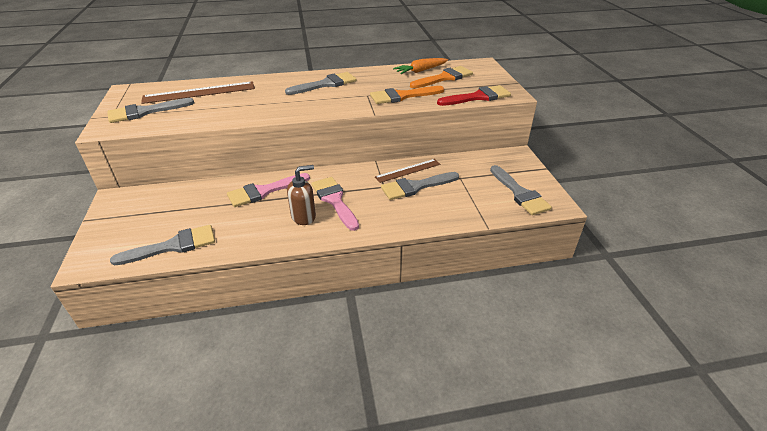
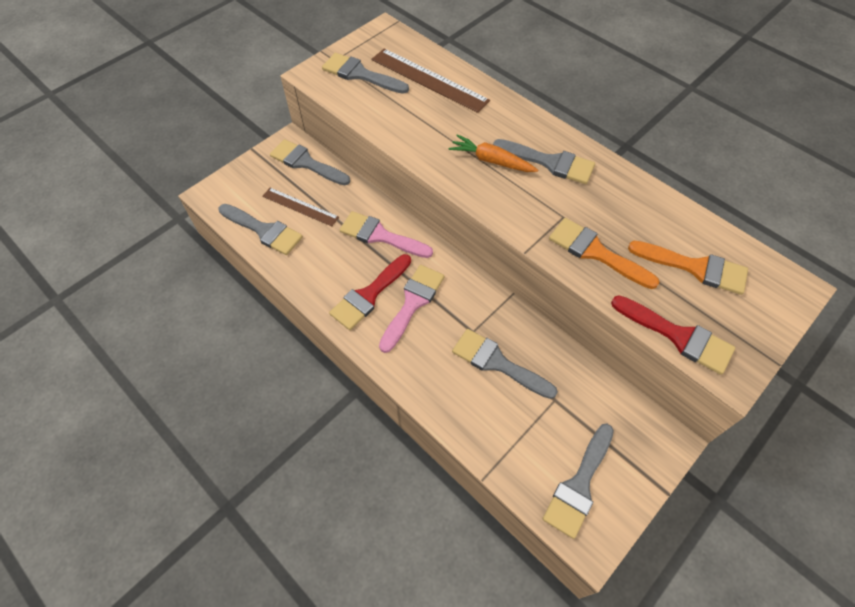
camera: 55 degrees right, 20 degrees up
(148, 198) = (306, 163): none -> grey brush
(304, 216) = (369, 295): brown soap dispenser -> red brush
(408, 170) = (521, 337): brown ruler -> brown ruler (300, 207)
(421, 71) = (688, 230): orange carrot -> orange carrot (491, 161)

